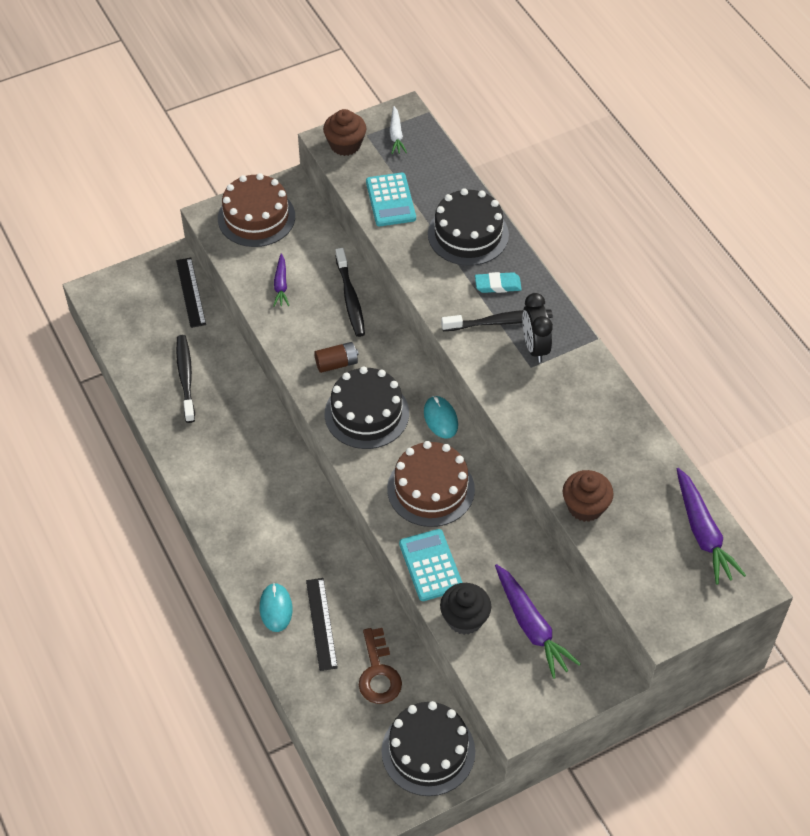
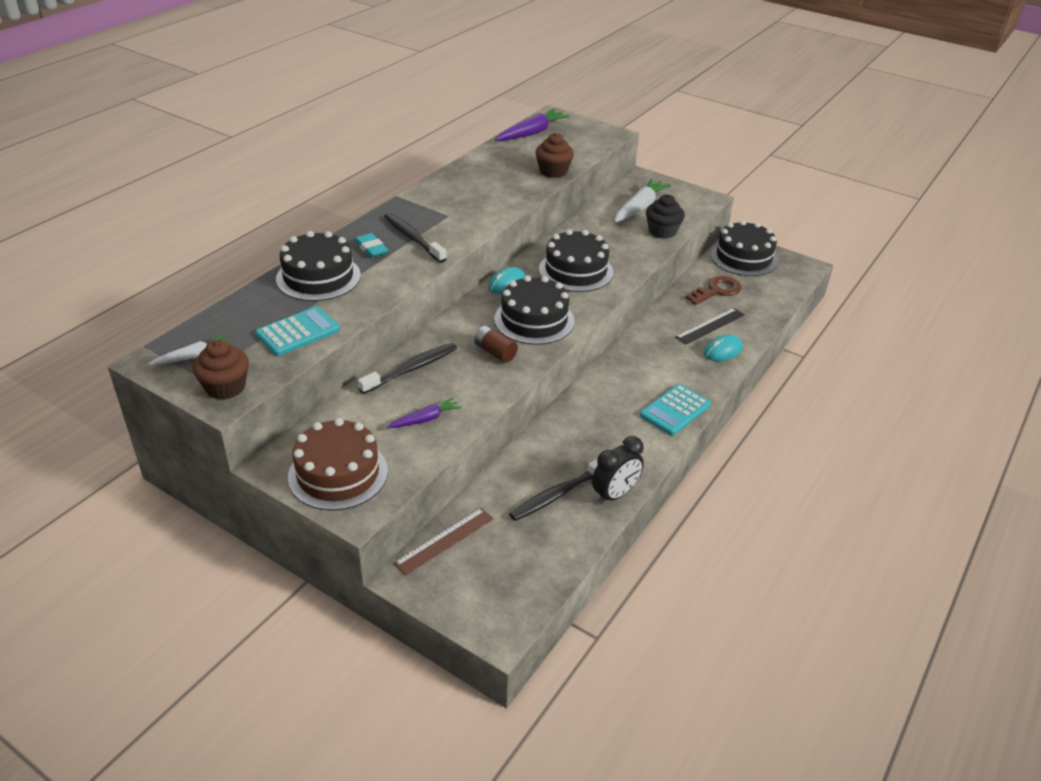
camera: 120 degrees left, 15 degrees down
(191, 292) = (444, 540): black ruler -> brown ruler
(430, 565) = (638, 254): turquoise calculator -> turquoise calculator (675, 410)
(431, 489) = (576, 271): brown cake -> black cake
(531, 626) = (639, 208): purple carrot -> white carrot
(534, 347) = (427, 218): black clock -> black clock (615, 494)

